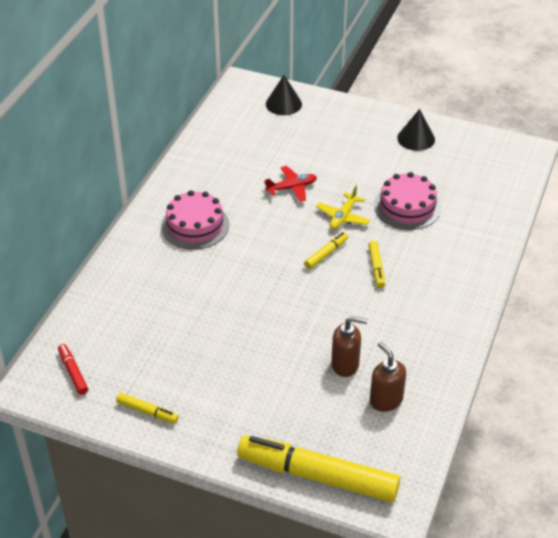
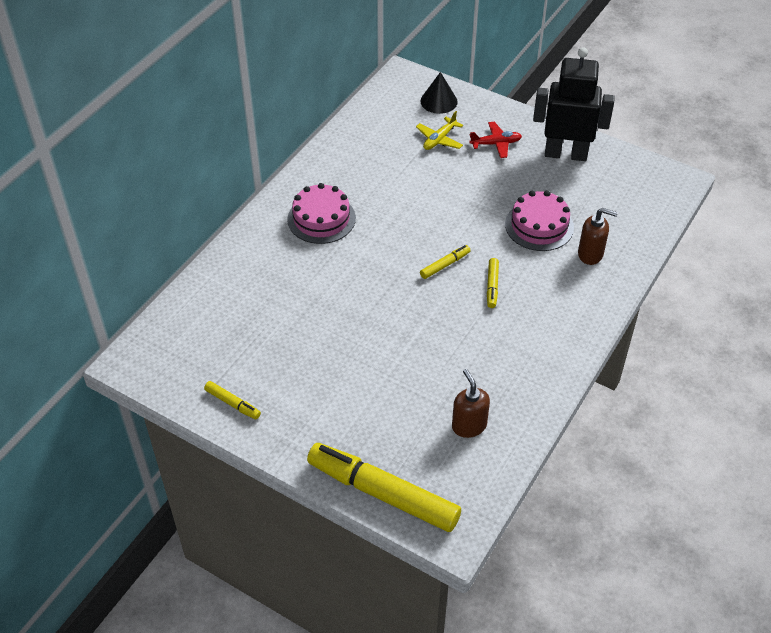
camera: 10 degrees right, 5 degrees up
(73, 372) = (170, 353): red marker -> none
(291, 188) = (426, 191): red plane -> red plane (495, 144)
(343, 217) = (471, 228): yellow plane -> yellow plane (439, 139)
(345, 364) = (437, 383): brown soap dispenser -> brown soap dispenser (590, 254)
(416, 138) = (565, 154): black cone -> black robot

